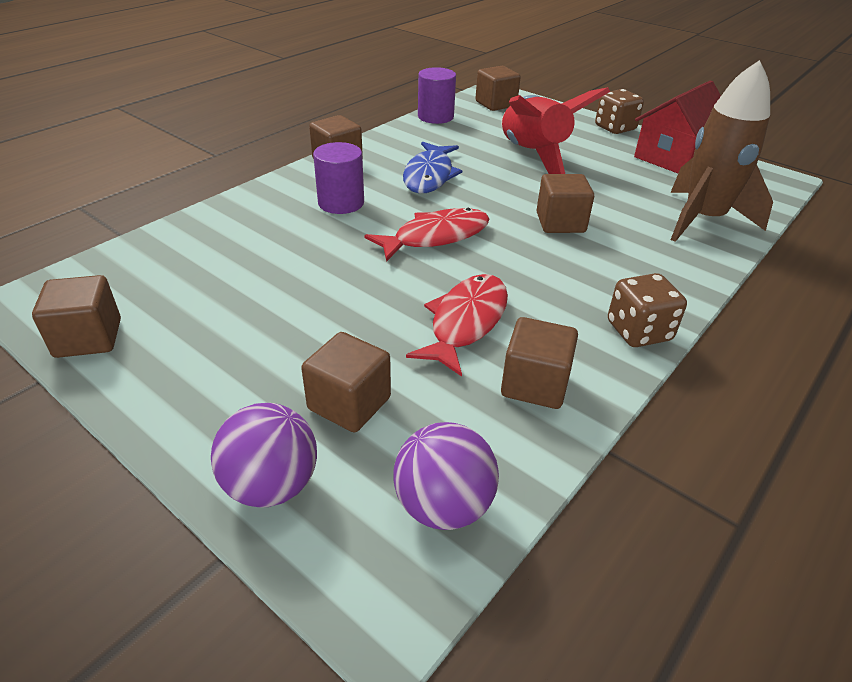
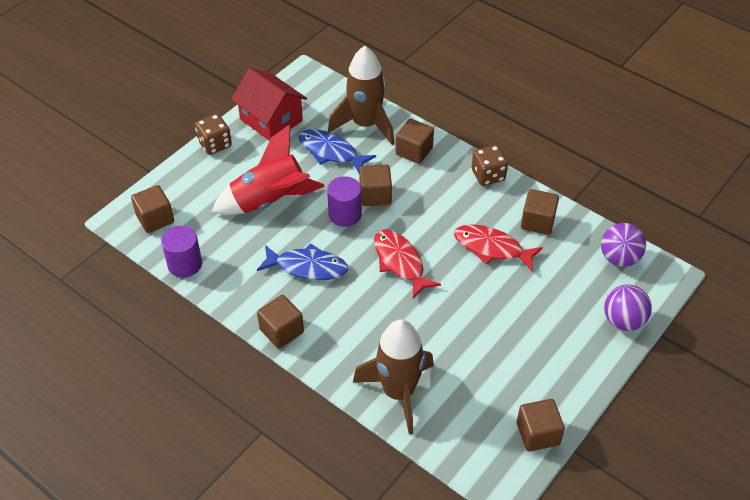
camera: 90 degrees left, 10 degrees up
(222, 227) = (398, 392): none -> brown rocket
(341, 203) = (356, 321): purple cylinder -> purple cylinder (345, 214)
(349, 403) = (566, 296): brown cube -> brown cube (414, 151)
(633, 193) = (331, 152): none -> blue fish

